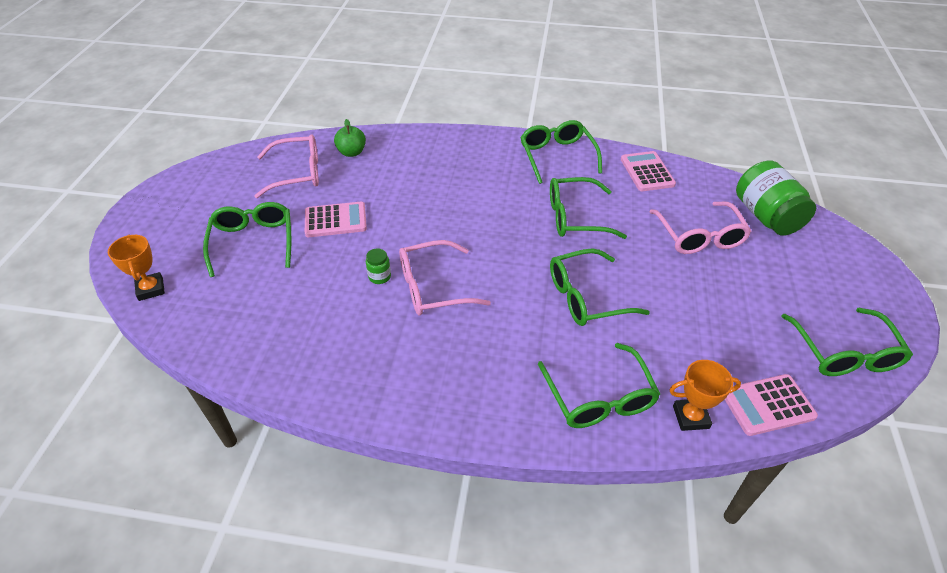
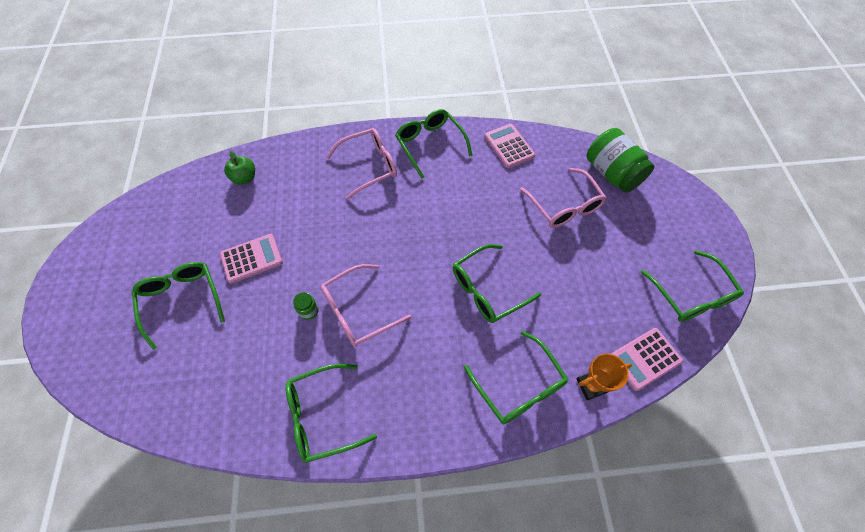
camera: 15 degrees left, 15 degrees up
(151, 289) = (100, 376): orange trophy -> none
(297, 173) = (200, 213): pink glasses -> pink glasses (369, 166)
(575, 217) = (460, 208): green glasses -> green glasses (322, 416)

